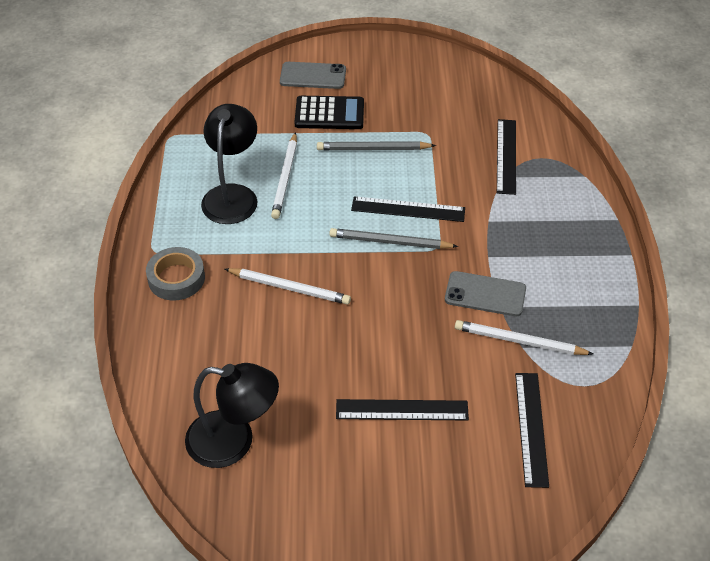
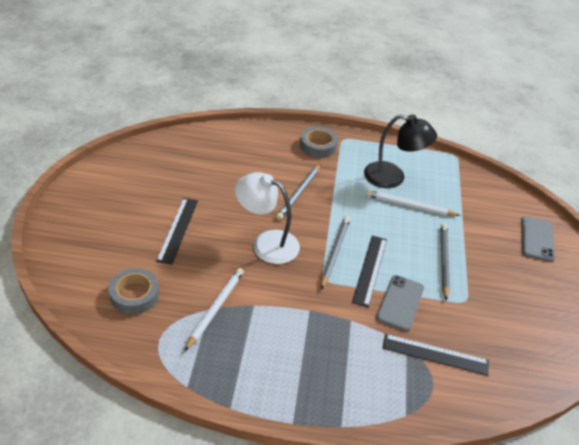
camera: 95 degrees right, 5 degrees down
(234, 441) = (184, 155): black lamp -> none
(289, 288) = (299, 193): white pencil -> grey pencil
(329, 113) = (487, 241): black calculator -> none
(395, 309) = (267, 243): none -> white lamp
(485, 294) = (269, 298): grey phone -> grey phone (400, 303)
(531, 428) = (134, 295): black ruler -> grey tape

